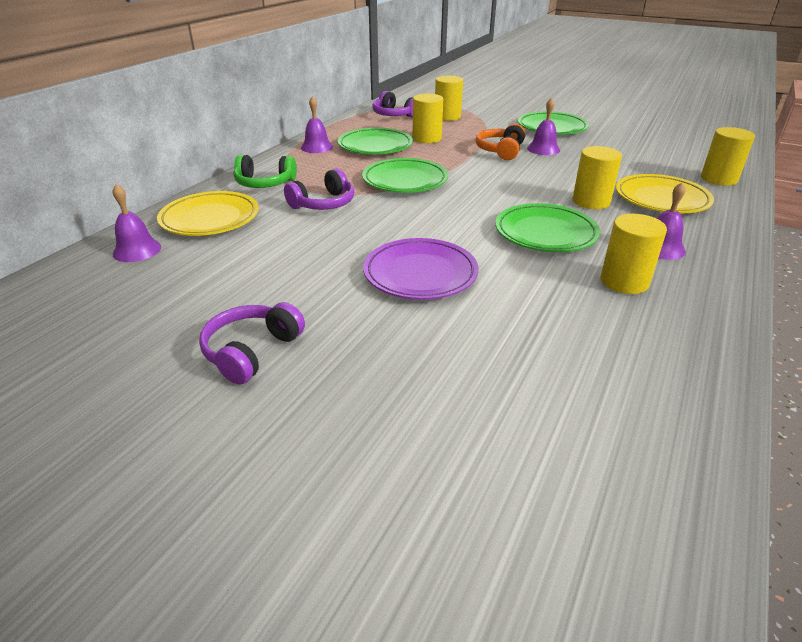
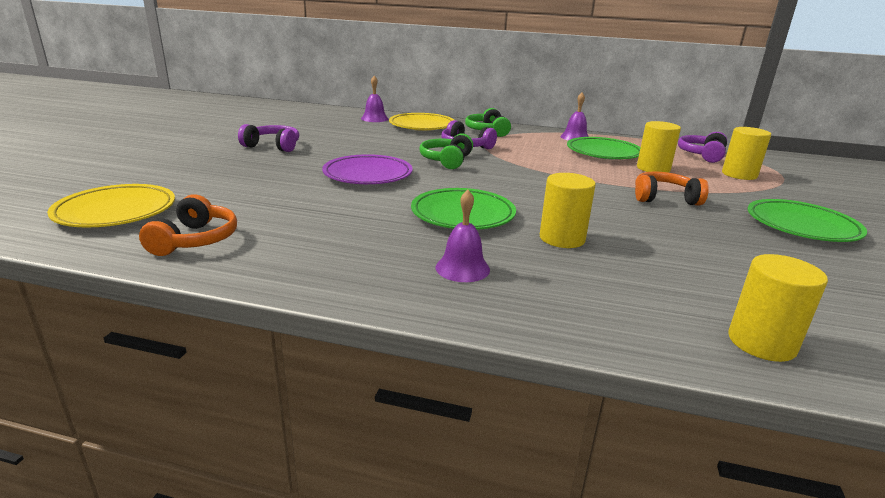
camera: 75 degrees right, 10 degrees down
(376, 221) = (446, 160): none -> green headphones
(405, 180) = (534, 165): green plate -> none
(543, 149) = (705, 219): purple bell -> none
(624, 281) = (378, 243): yellow cylinder -> none
(650, 404) = (195, 240): none -> orange headphones
(661, 199) = (614, 282): yellow plate -> yellow plate (116, 212)

